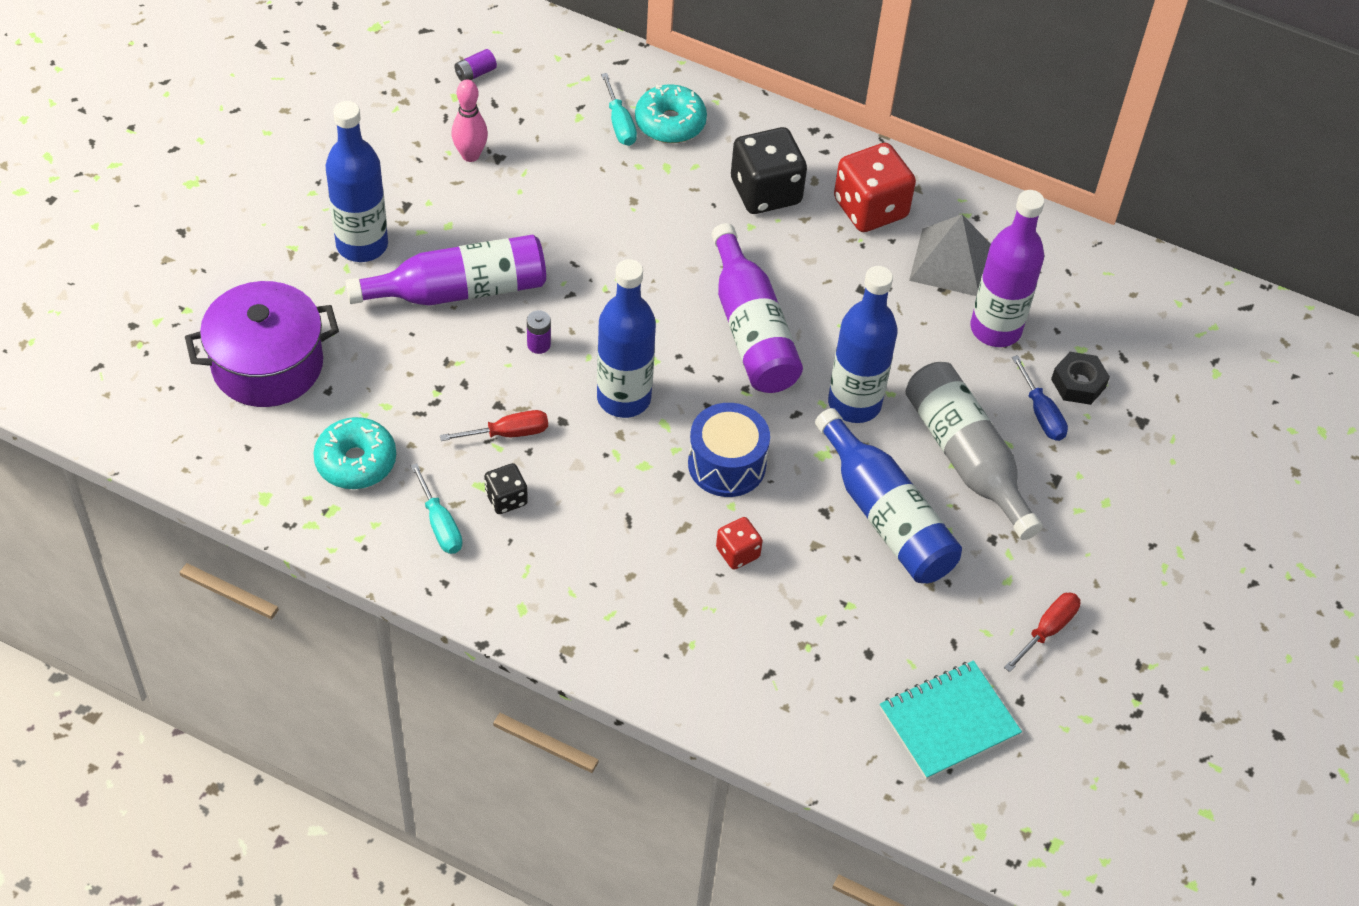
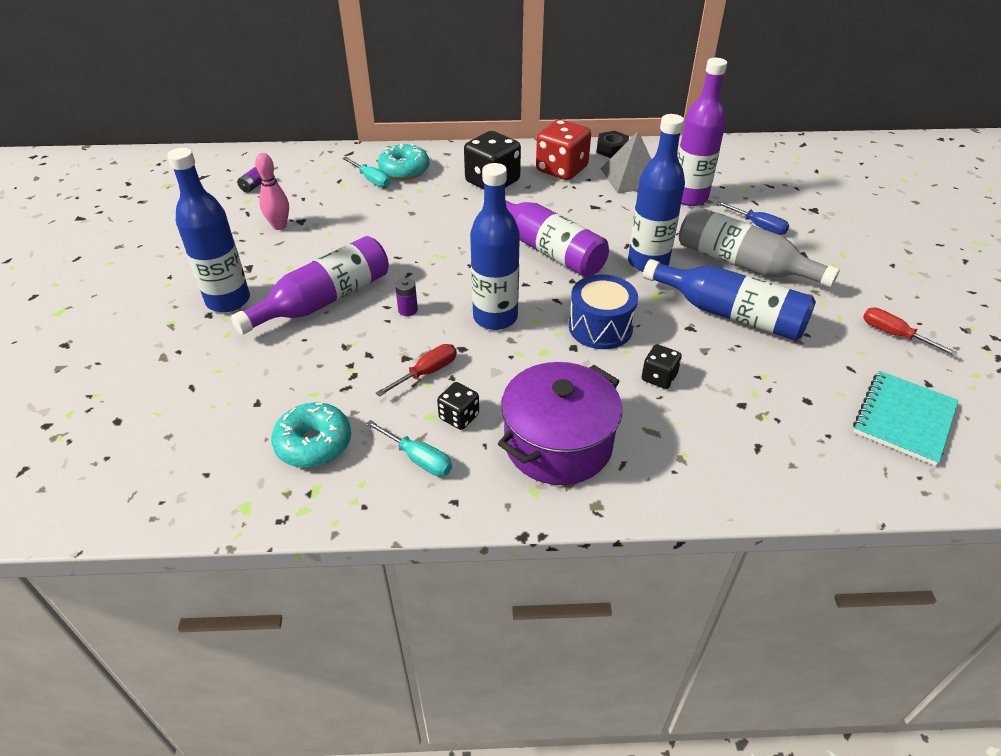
camera: 25 degrees left, 10 degrees down
(267, 365) = (191, 405): purple pot -> purple pot (558, 444)
(737, 553) = (659, 377): red dice -> black dice
(1047, 630) = (894, 335): red screwdriver -> red screwdriver turned 60 degrees counterclockwise
(1078, 383) = (761, 205): black nut -> black nut (612, 149)

